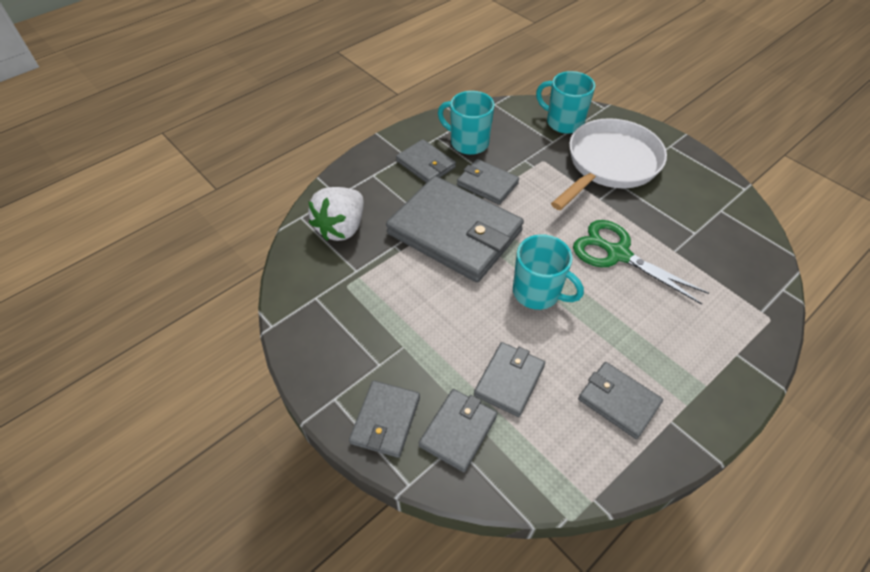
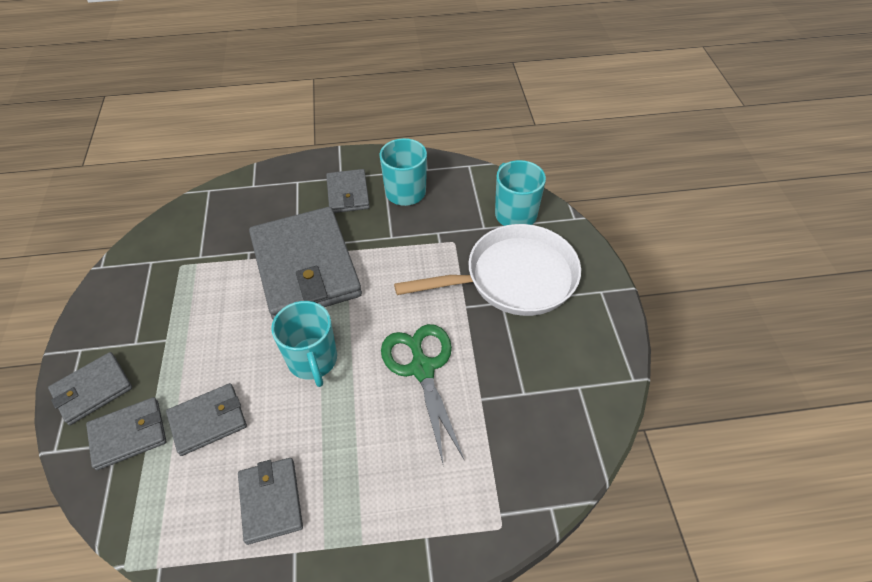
camera: 35 degrees right, 0 degrees up
(341, 228) = (227, 215): white strawberry -> none
(487, 184) = (379, 238): grey wallet -> none

